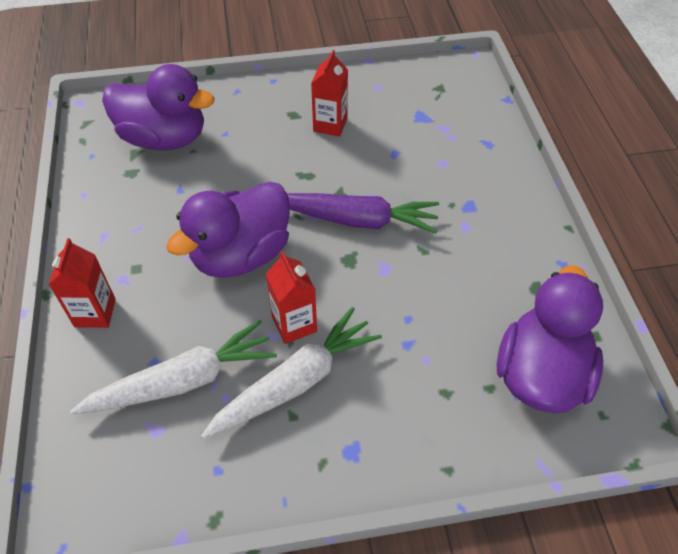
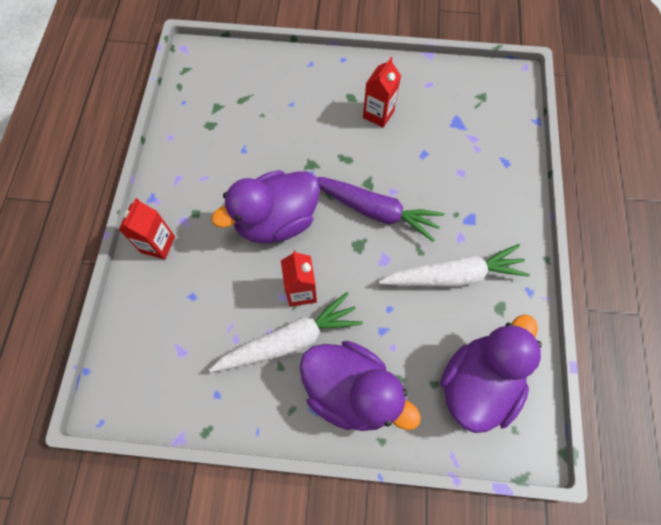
camera: 15 degrees right, 15 degrees up
(164, 138) = (242, 98): purple duck -> purple duck (351, 391)
(183, 381) = (208, 318): white carrot -> white carrot (453, 275)

